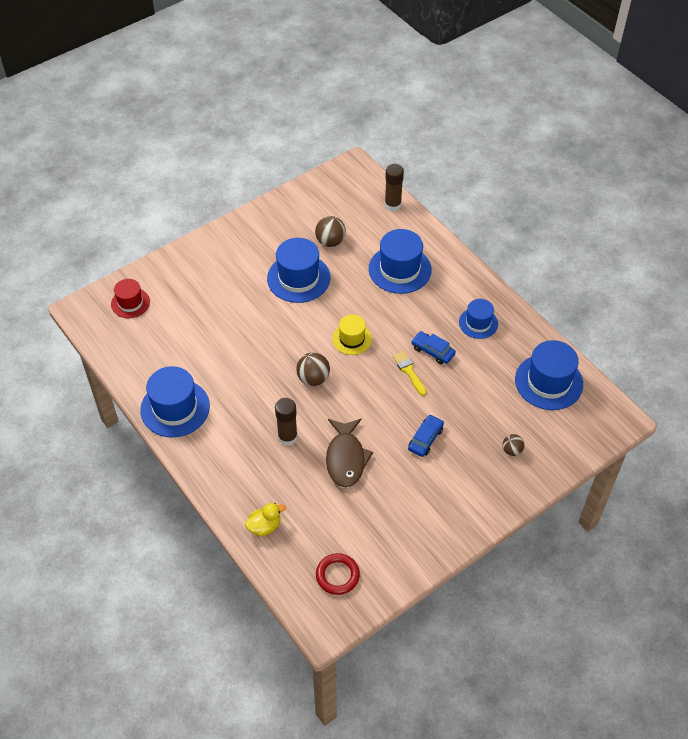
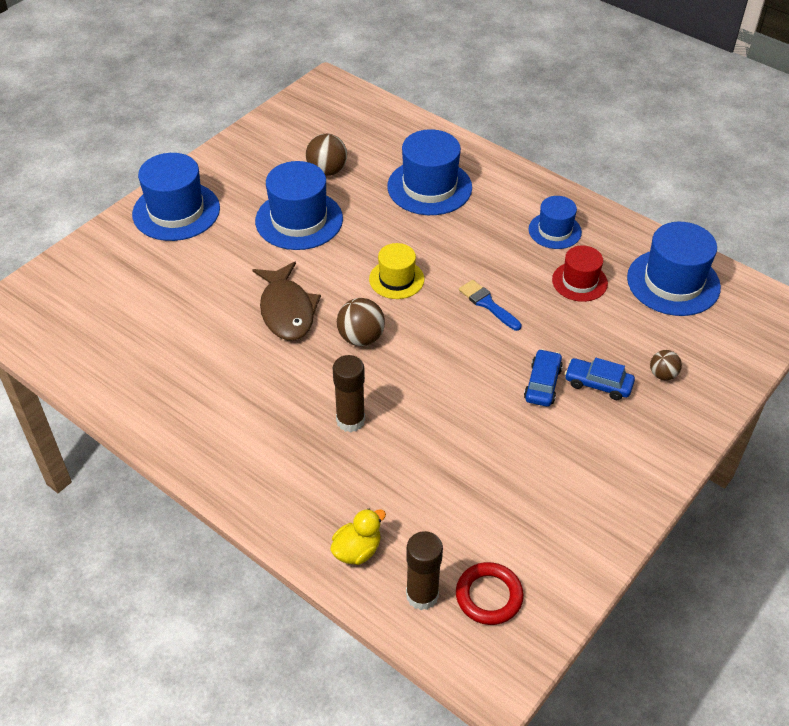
camera: 15 degrees left, 5 degrees down
(130, 303) = (70, 291): red hat -> red hat (579, 281)
(175, 408) = (174, 415): blue hat -> blue hat (176, 211)
(346, 458) = (442, 431): brown fish -> brown fish (287, 310)
(392, 205) = (393, 118): brown glue stick -> brown glue stick (422, 595)
(409, 371) = (487, 304): yellow brush -> blue brush
(432, 351) = (509, 274): blue car -> blue car (598, 384)

